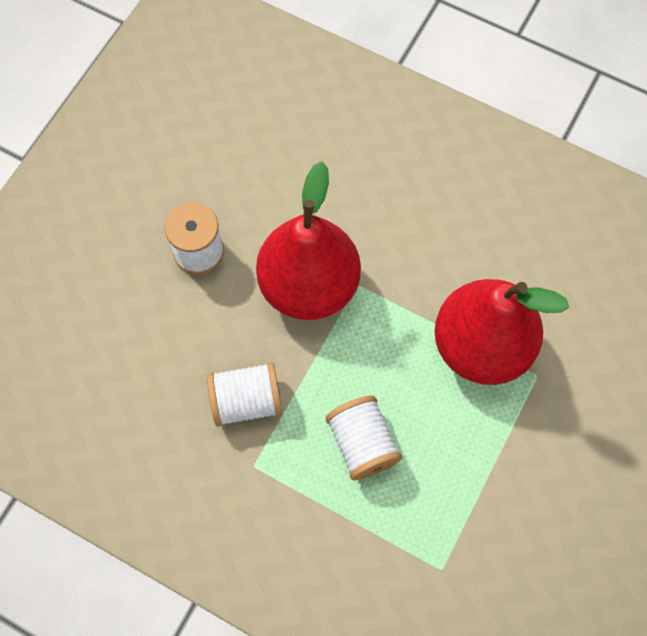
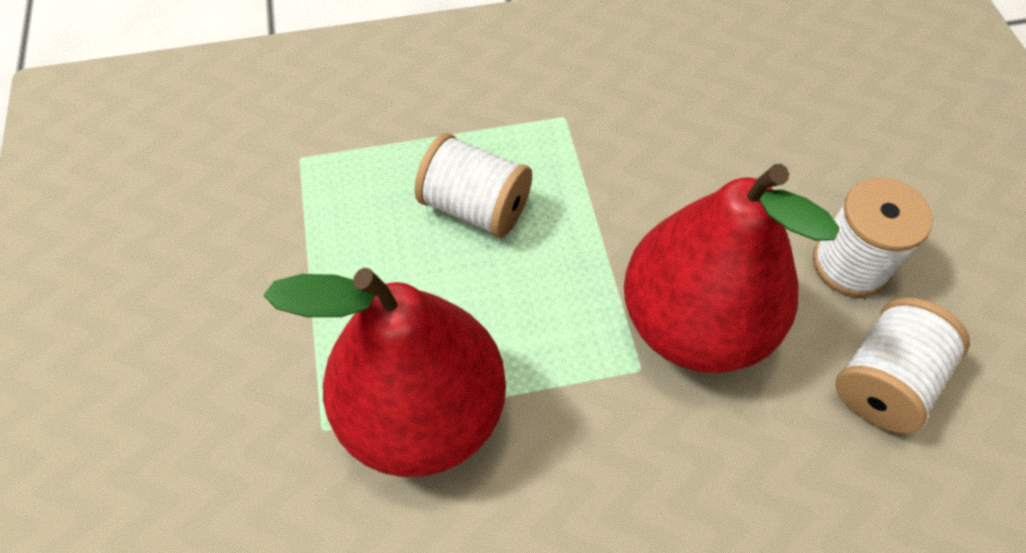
camera: 140 degrees right, 10 degrees down
(247, 401) = (631, 162): white spool -> white spool (884, 381)

